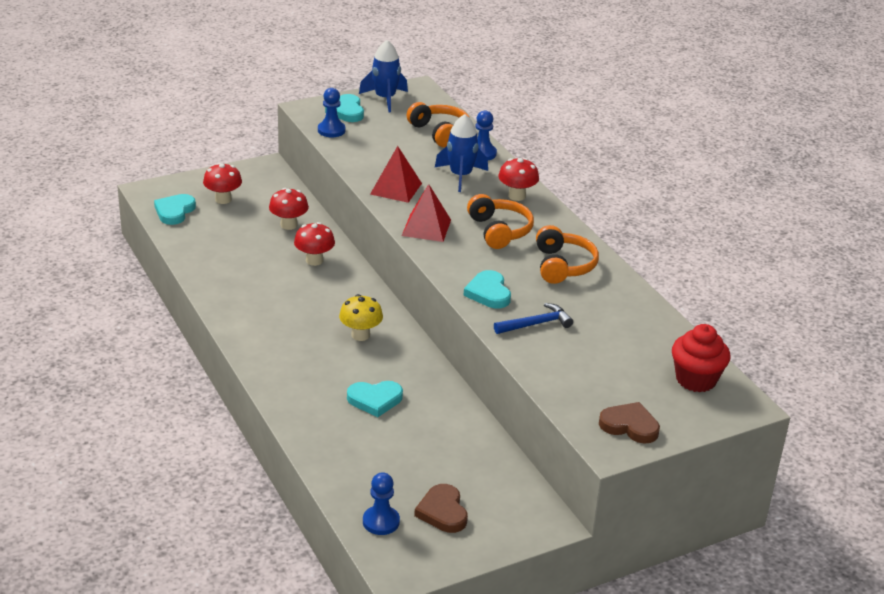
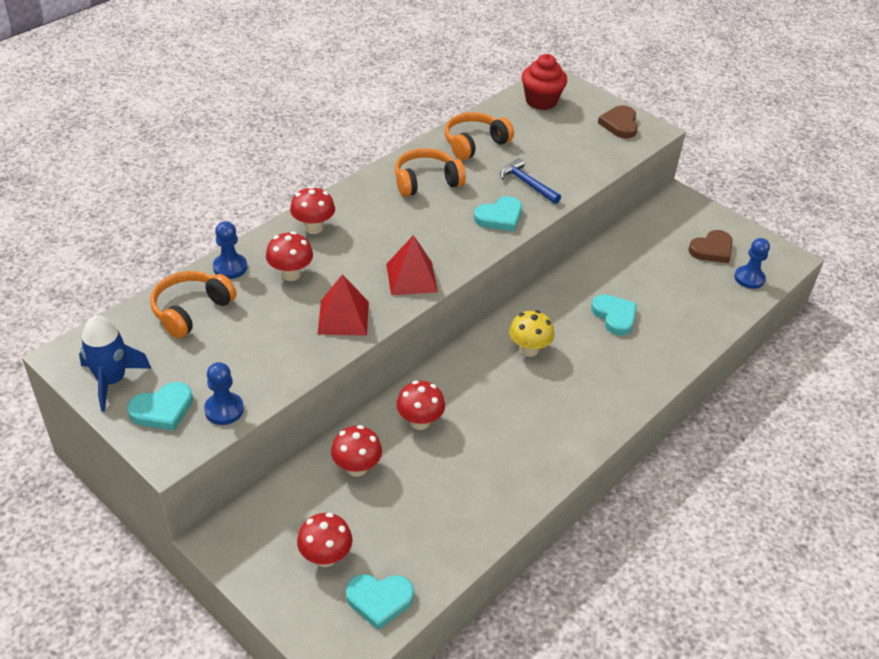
camera: 110 degrees left, 10 degrees up
(460, 176) = (290, 274): blue rocket -> red mushroom
(499, 231) = (388, 228): orange headphones -> orange headphones (474, 143)

